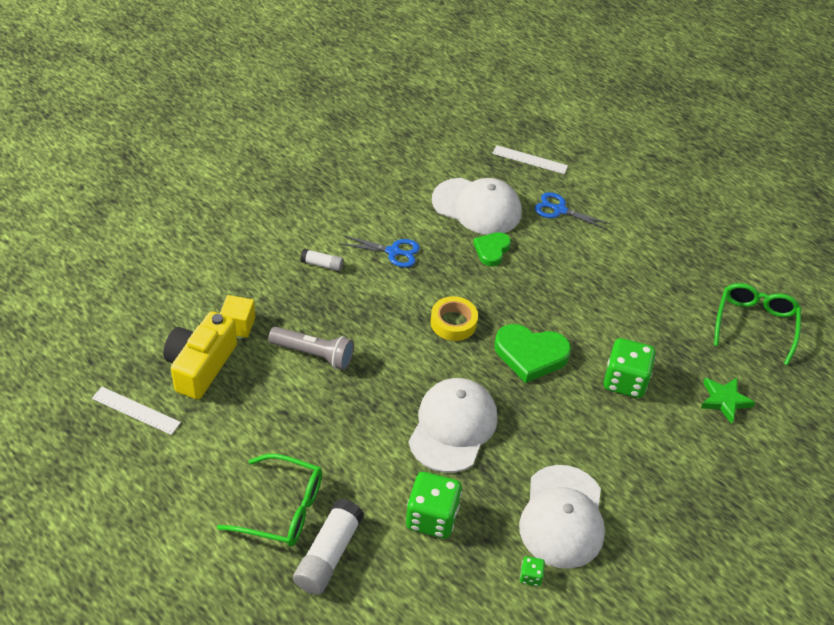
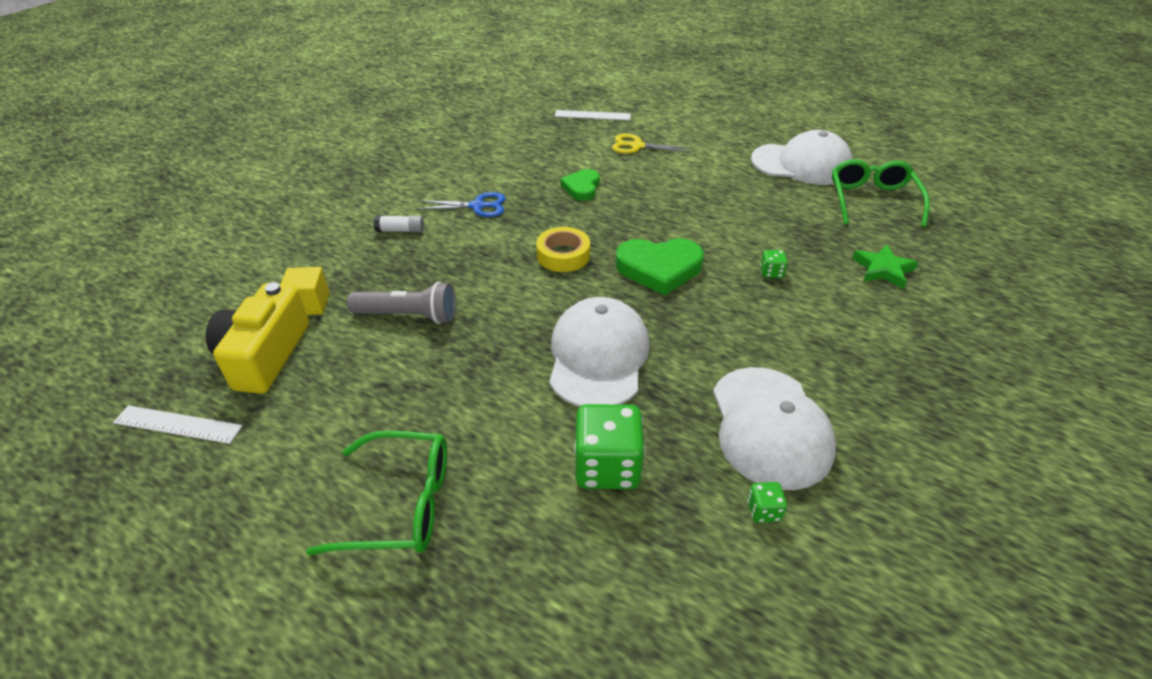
camera: 10 degrees left, 5 degrees down
(328, 554) = (479, 550): white glue stick -> none
(477, 207) = (554, 157): white cap -> white cap (801, 164)
(559, 210) = (637, 146): blue scissors -> yellow scissors
(625, 381) = (771, 273): green dice -> green dice, size x0.45

